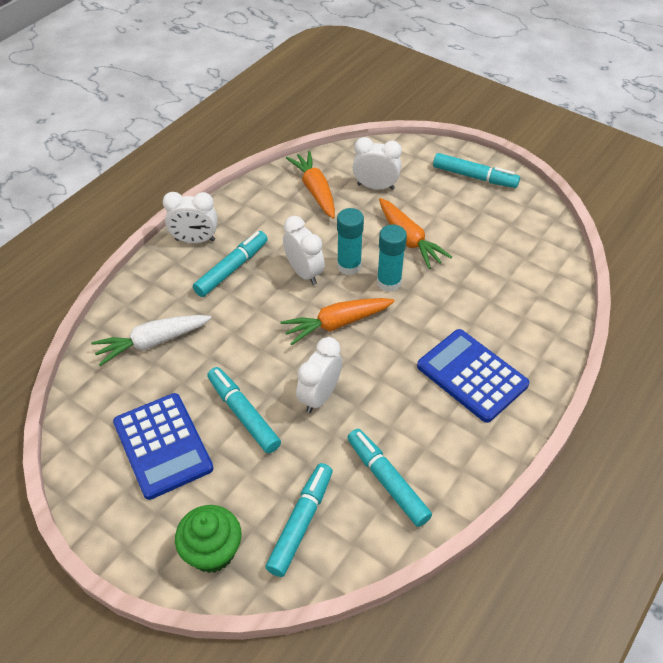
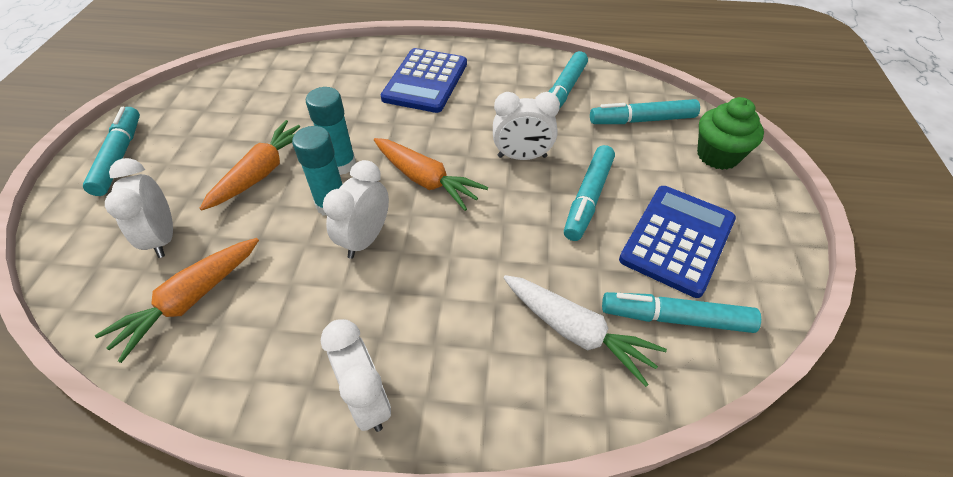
camera: 120 degrees left, 0 degrees up
(232, 269) = (400, 317): turquoise marker -> turquoise marker (675, 318)

